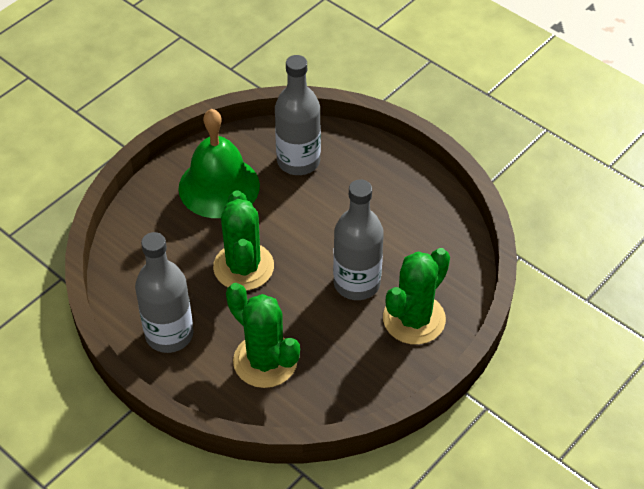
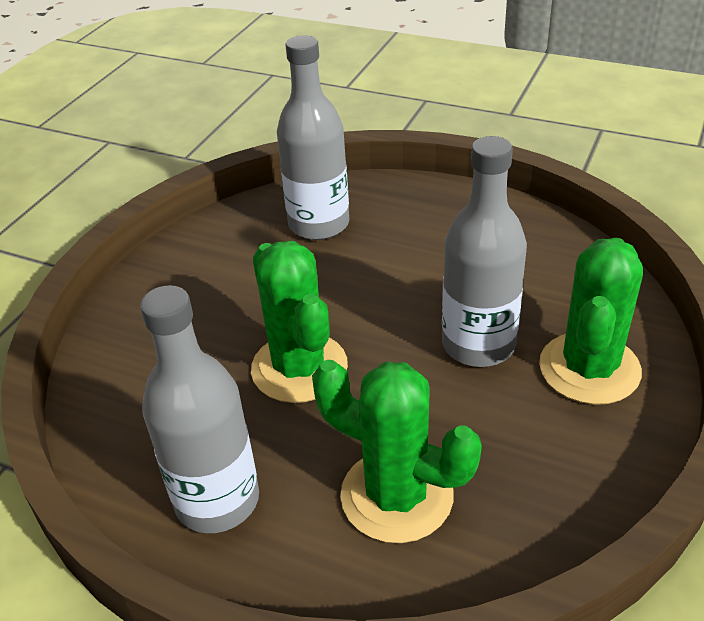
camera: 15 degrees left, 10 degrees down
(219, 186) = (220, 278): green bell -> none

